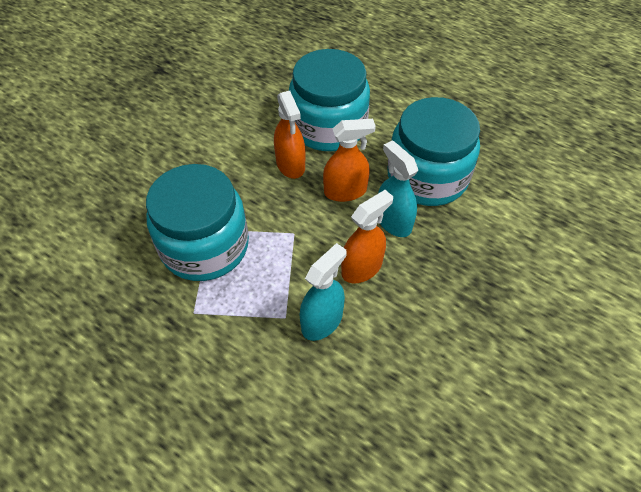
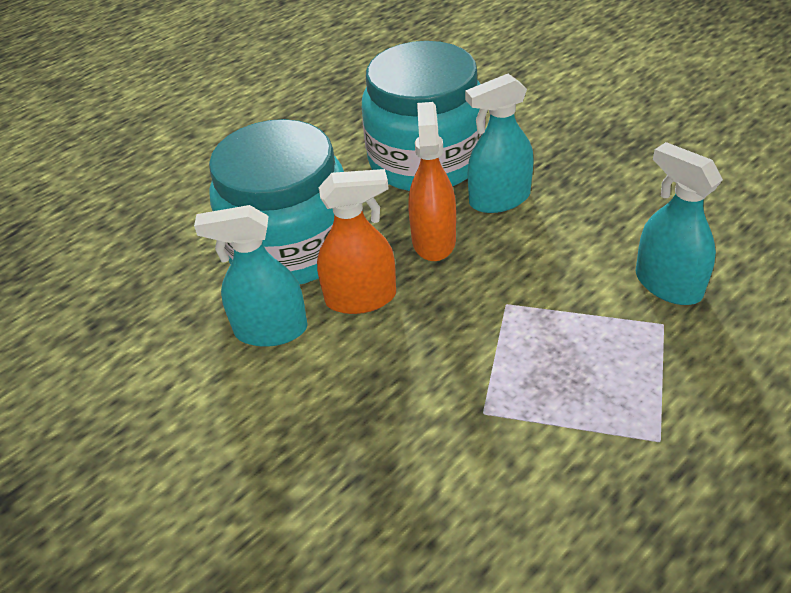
camera: 75 degrees left, 10 degrees down
(205, 246) = (520, 421): turquoise jar -> none
(262, 132) = (271, 330): none -> turquoise spray bottle
(362, 267) = (577, 237): orange spray bottle -> none

